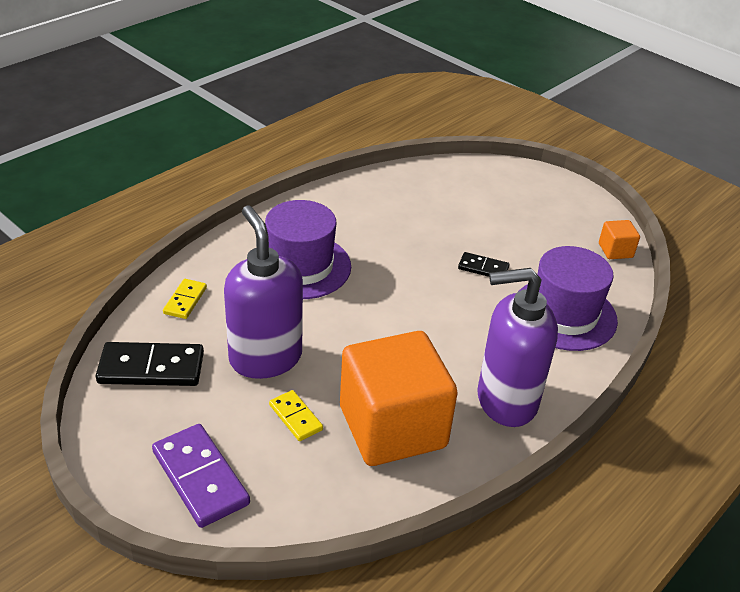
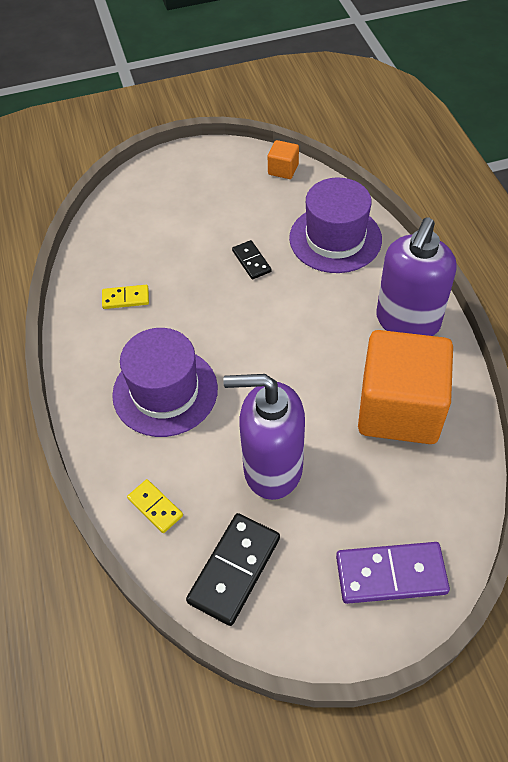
camera: 55 degrees left, 15 degrees up
(296, 417) = (356, 473): yellow domino -> yellow domino (125, 298)
(483, 268) = (251, 261): black domino -> black domino turned 75 degrees counterclockwise

